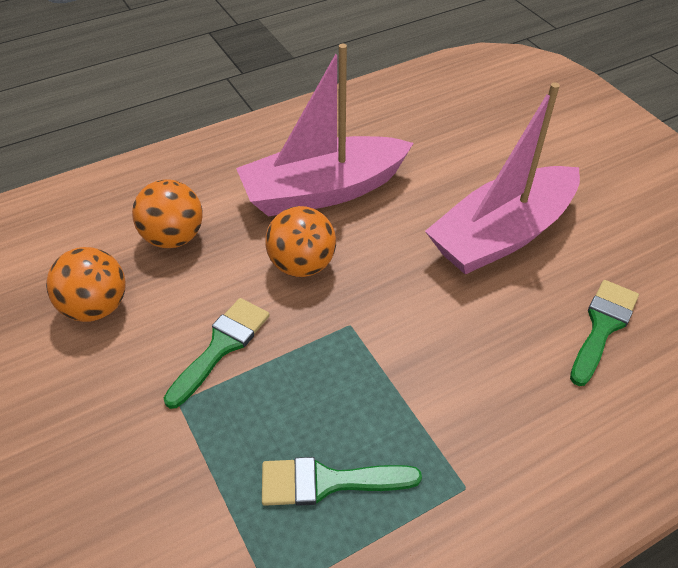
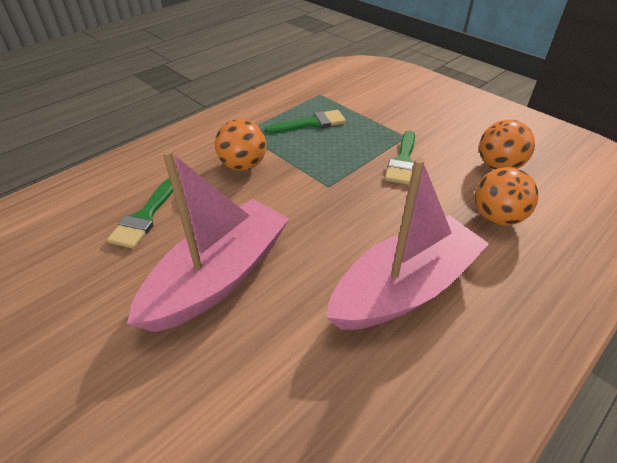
camera: 165 degrees right, 5 degrees down
(302, 265) = (383, 217): orange ball -> orange ball (243, 165)

